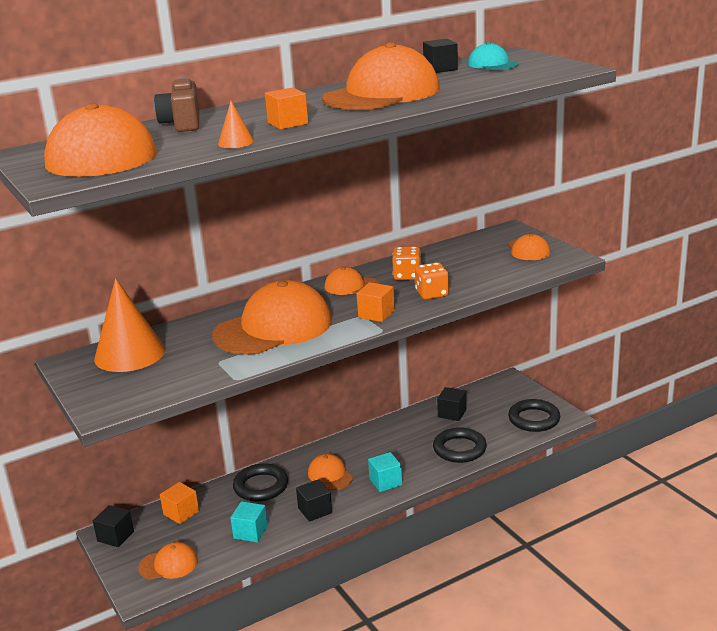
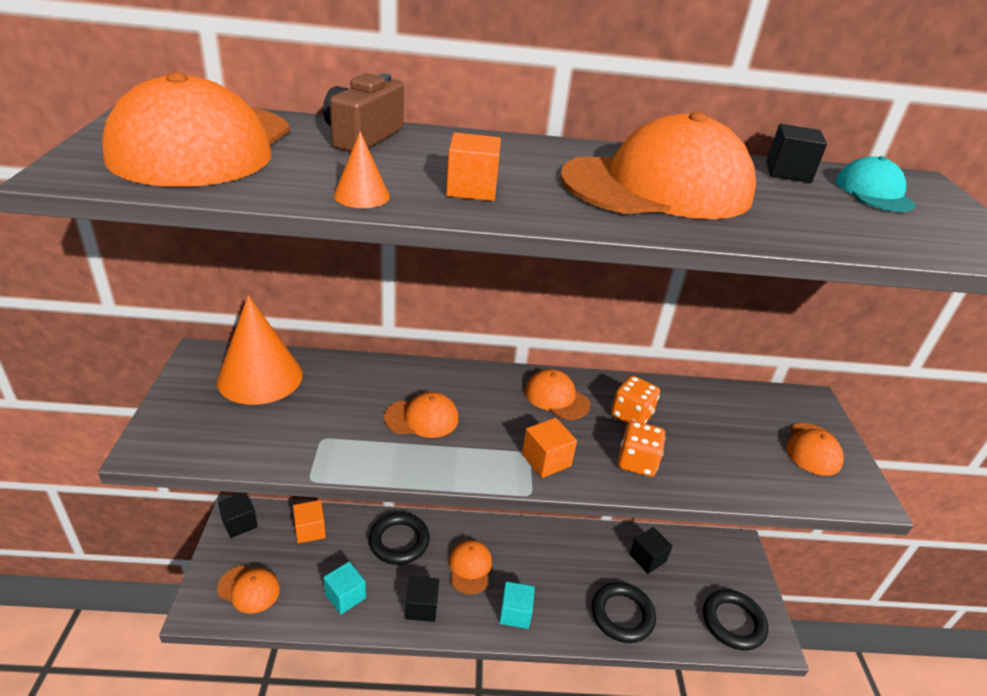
camera: 25 degrees right, 10 degrees up
(273, 328) = (422, 418): orange cap -> orange cap, size x0.48

